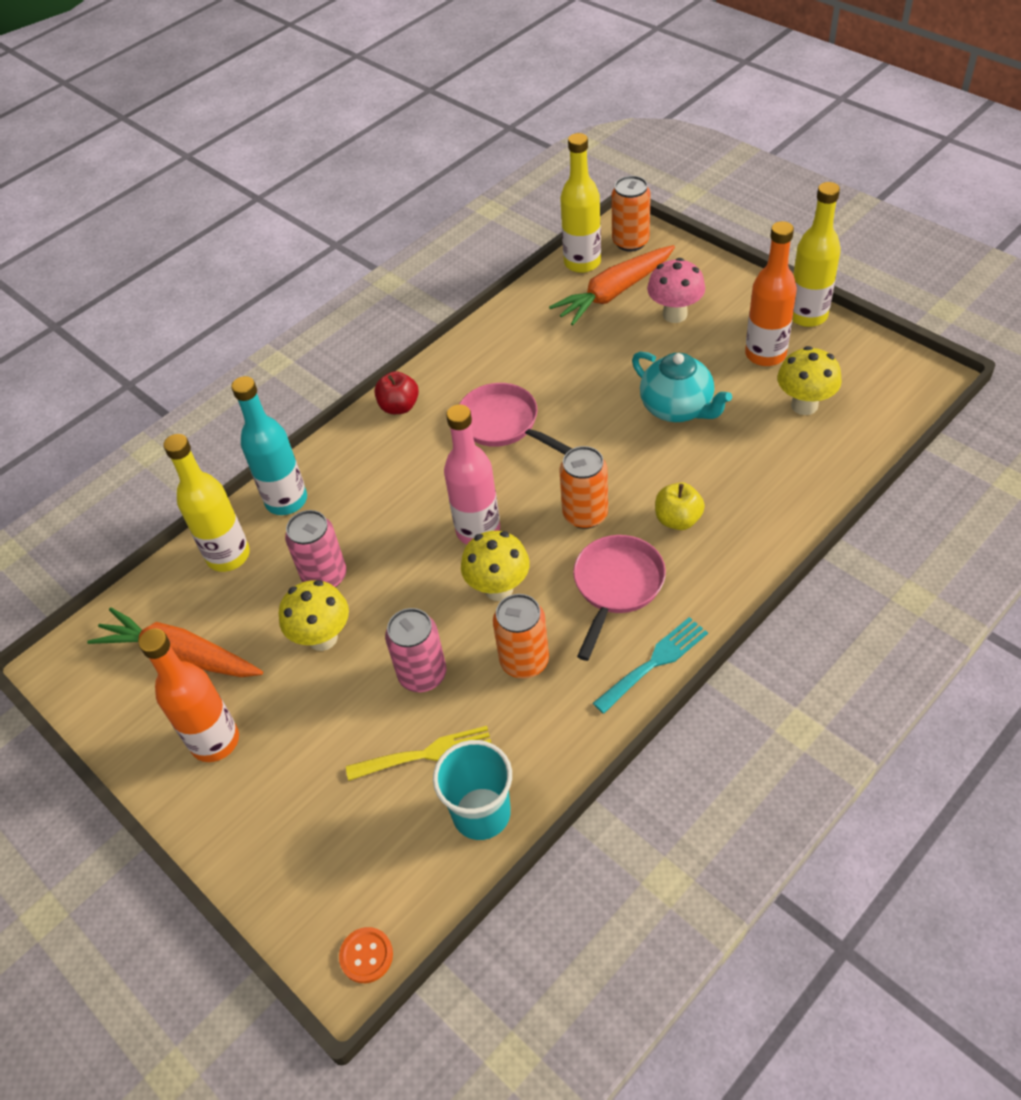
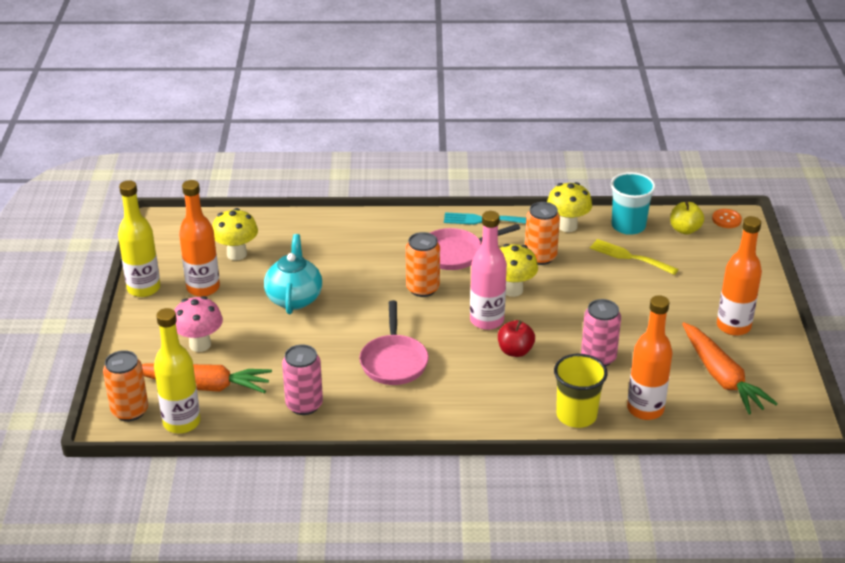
camera: 140 degrees left, 15 degrees down
(228, 556) = (645, 409): yellow bottle -> orange bottle
(286, 500) = (576, 415): turquoise bottle -> yellow cup
(323, 638) = (631, 331): yellow mushroom -> yellow mushroom (567, 226)
(399, 406) = (437, 420): red apple -> red apple (515, 351)
(422, 675) = (596, 283): pink can -> pink can (304, 405)
(678, 519) = (384, 256): yellow apple -> yellow apple (685, 230)

